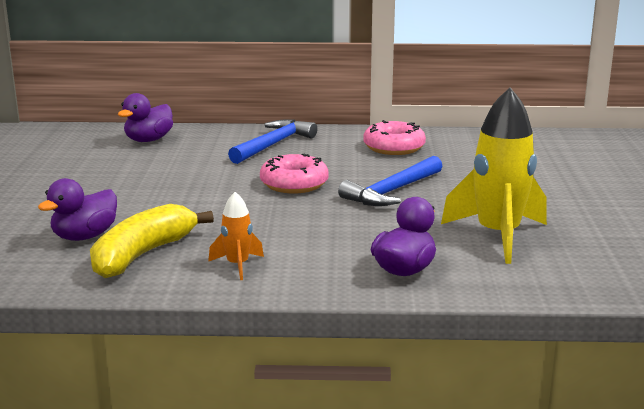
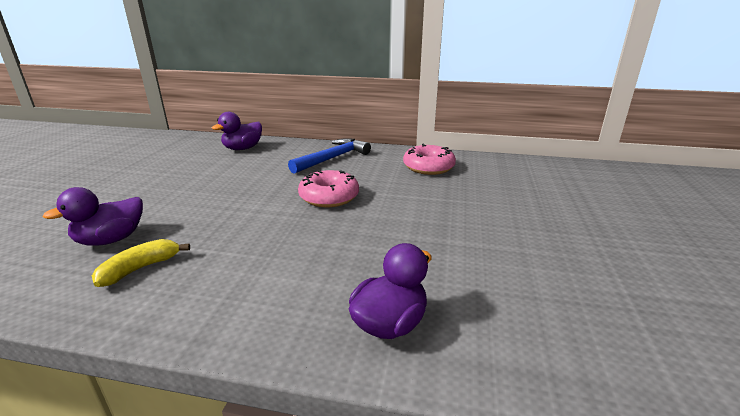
camera: 10 degrees right, 5 degrees up
(143, 255) = (140, 269): yellow banana -> yellow banana, size x0.59
(237, 265) = (217, 294): orange rocket -> none
(392, 191) = (412, 212): blue hammer -> none
(498, 236) = (506, 280): yellow rocket -> none

